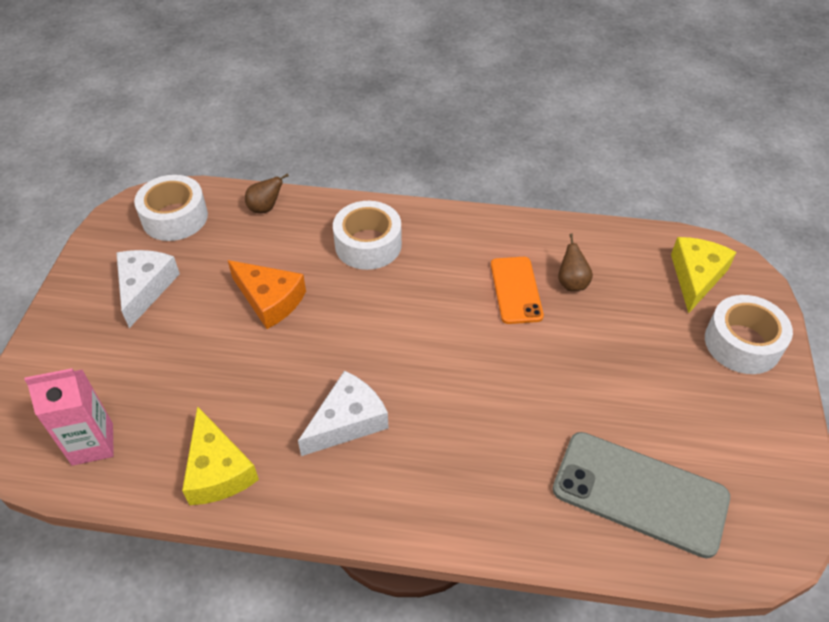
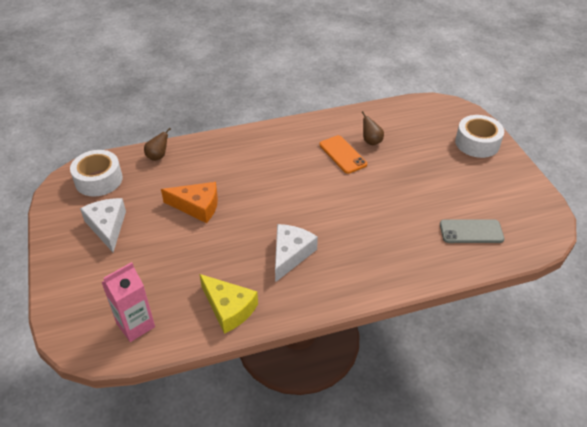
camera: 25 degrees left, 5 degrees down
(368, 244) = (239, 157): white tape -> none
(640, 493) = (471, 231): grey phone -> grey phone, size x0.62
(696, 277) = (434, 118): yellow cheese -> none

